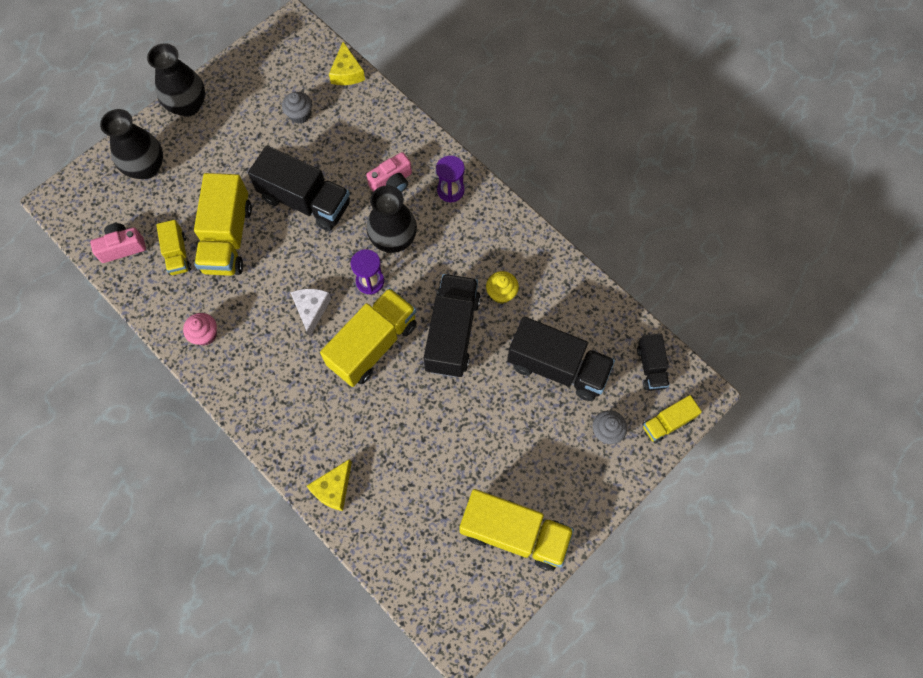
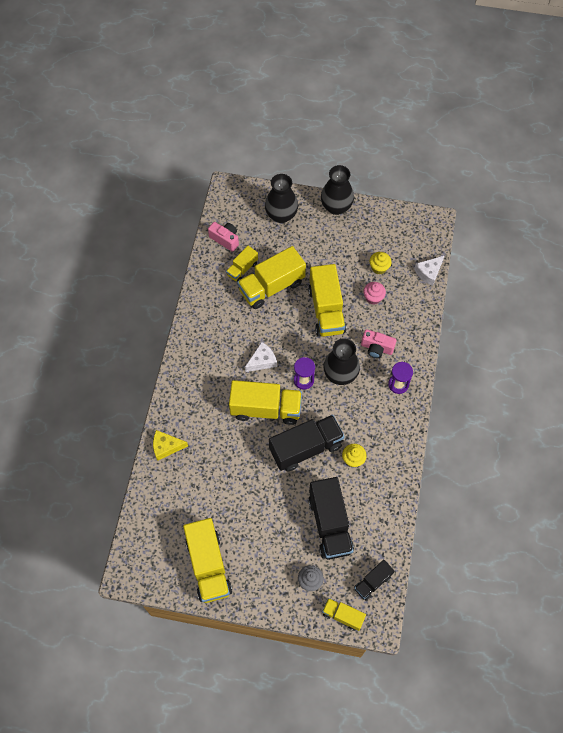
camera: 55 degrees right, 5 degrees down
(205, 335) = (206, 317): pink cupcake -> pink cupcake (373, 298)
(300, 115) = (379, 268): grey cupcake -> yellow cupcake
(305, 201) = (326, 310): black truck -> yellow truck
(347, 72) = (429, 273): yellow cheese -> white cheese

